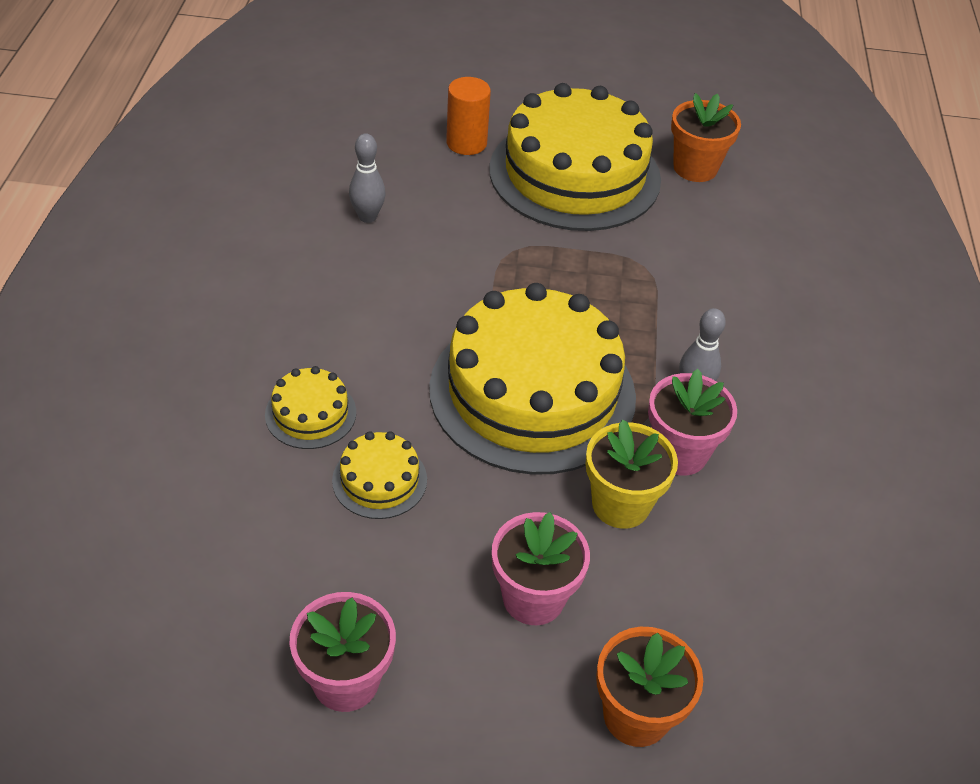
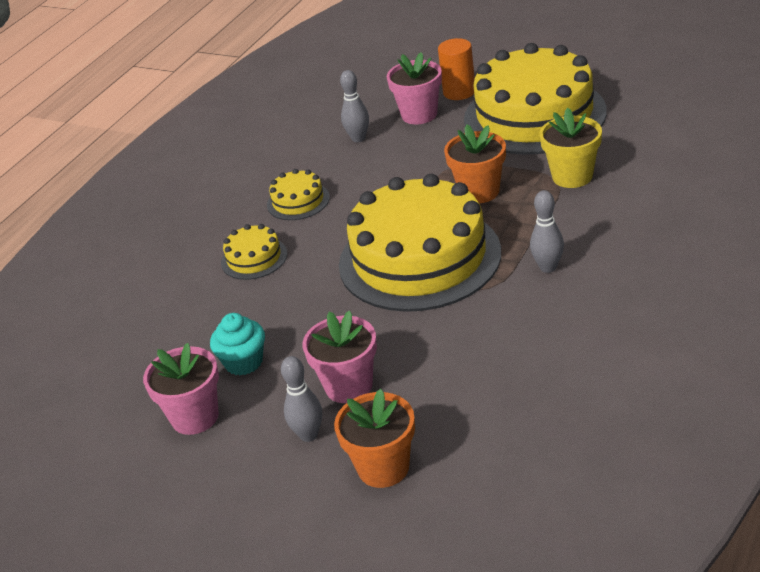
camera: 30 degrees right, 10 degrees down
(374, 581) = (244, 362): none -> turquoise cupcake
(379, 480) = (279, 302): yellow cake -> yellow cake (298, 201)
(516, 682) = (308, 435): none -> grey bowling pin
(620, 504) = (446, 336): yellow flower pot -> yellow flower pot (572, 176)
(679, 453) = (512, 307): pink flower pot -> pink flower pot (419, 114)
(695, 168) = (640, 113): orange flower pot -> orange flower pot (479, 191)

